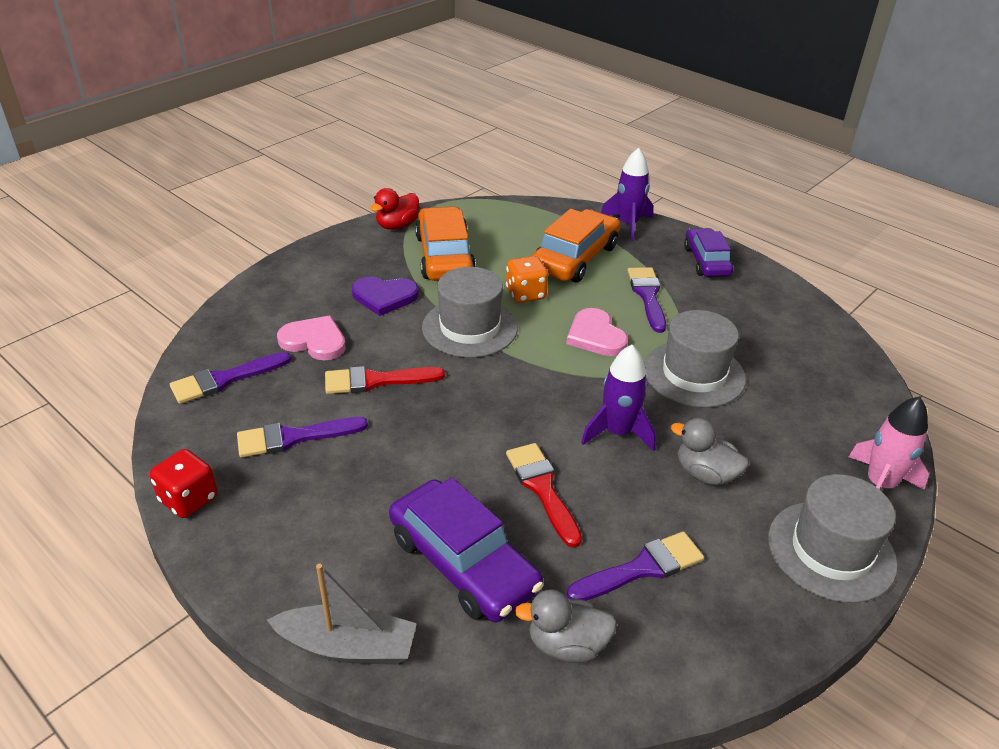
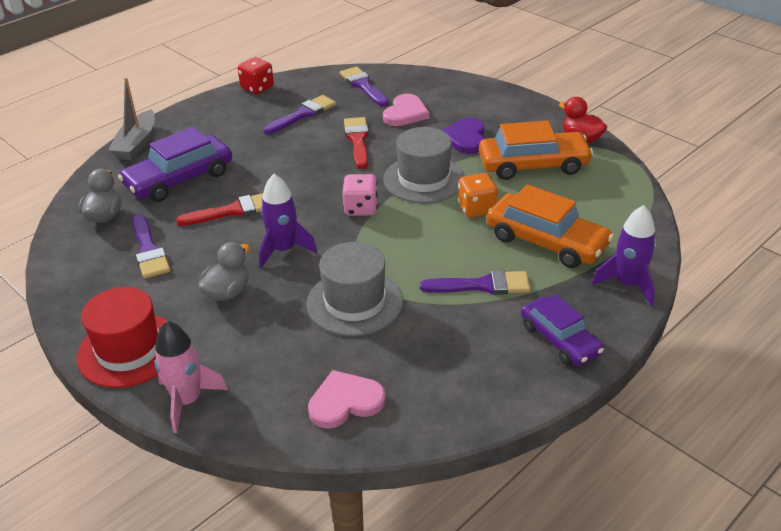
camera: 95 degrees right, 0 degrees up
(293, 437) = (303, 114): purple brush -> purple brush turned 60 degrees clockwise
(530, 374) = (361, 208): none -> pink dice
(595, 336) = (413, 246): pink heart -> pink heart (345, 402)
(706, 261) = (560, 339): purple car -> purple car turned 60 degrees clockwise
(831, 551) = (129, 350): grey hat -> red hat

